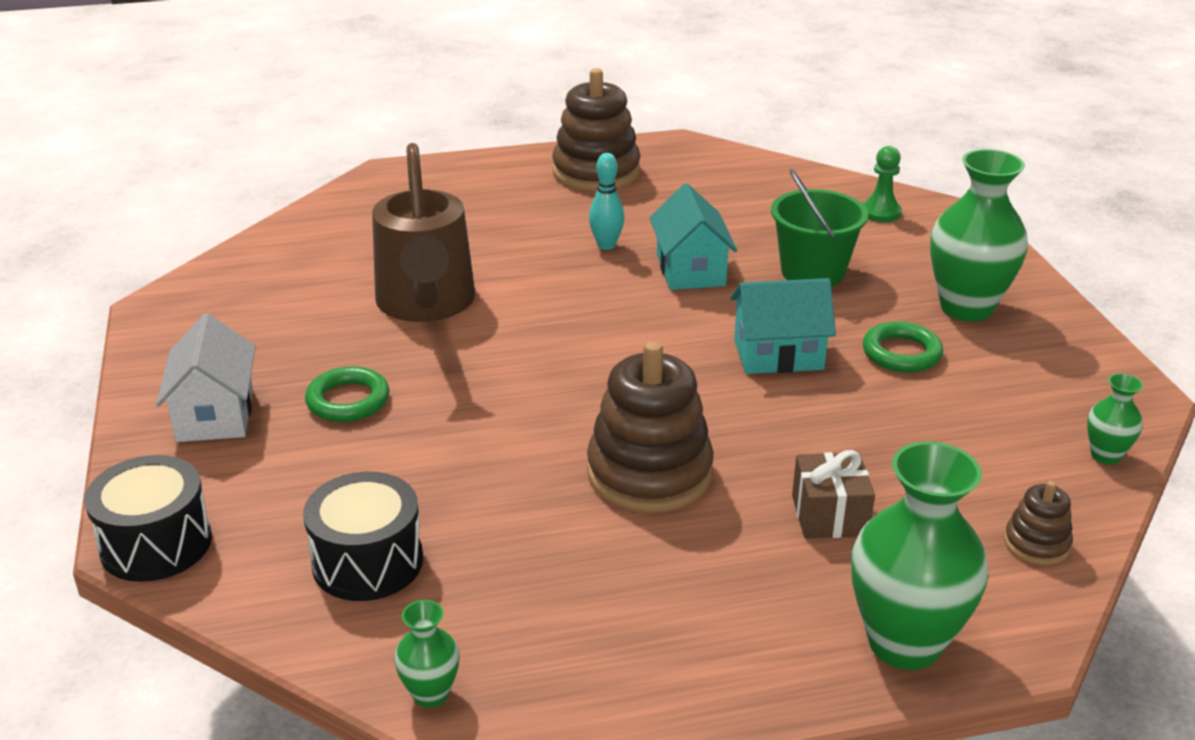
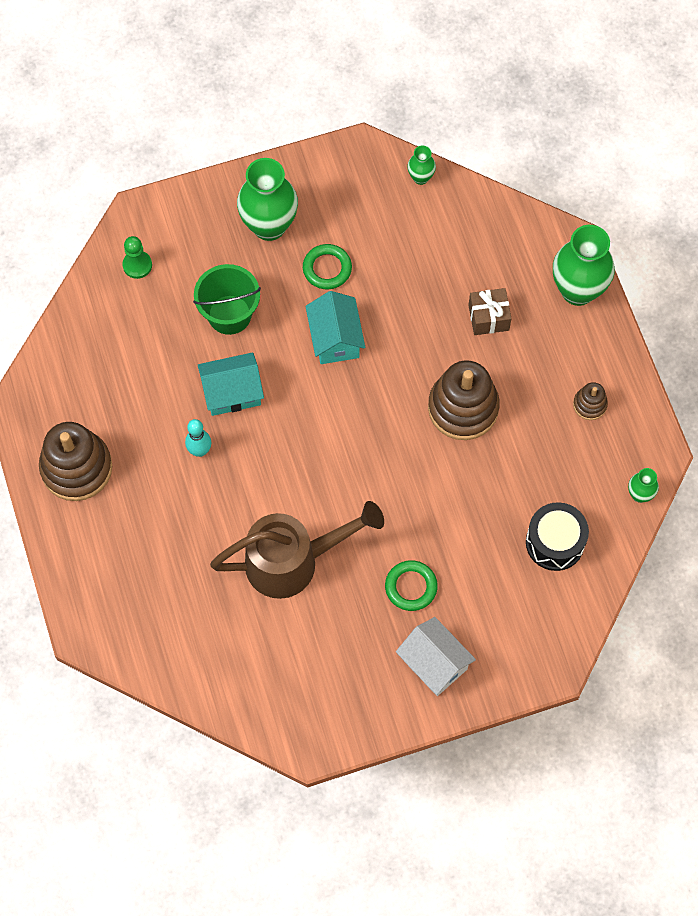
camera: 95 degrees left, 35 degrees up
(156, 544) = (555, 657): black drum -> none
(215, 414) = (434, 663): white house -> white house turned 60 degrees clockwise
(1036, 544) = (499, 223): brown stacking toy -> brown stacking toy (589, 404)

